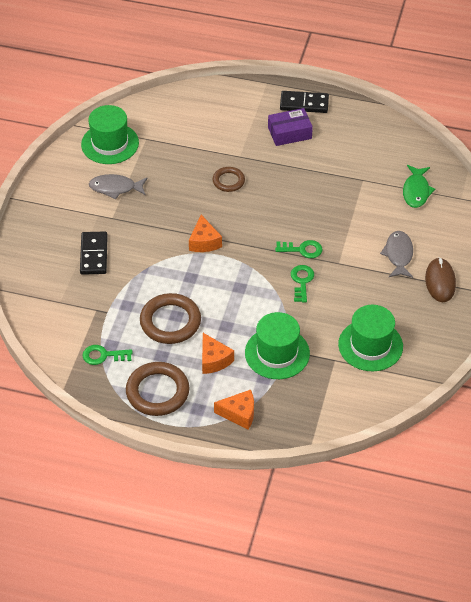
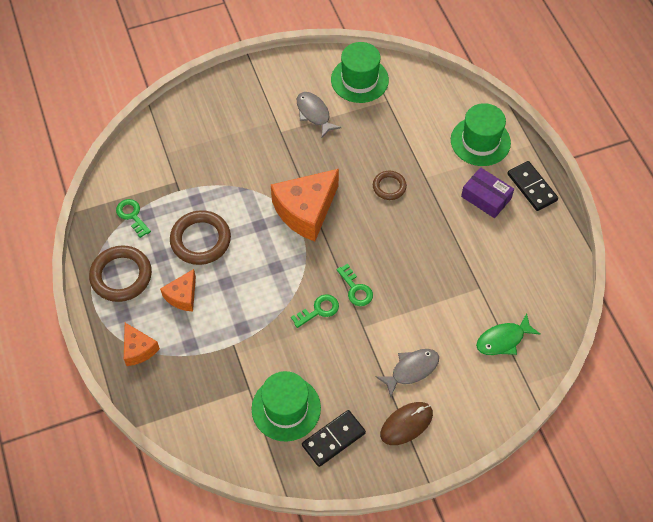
camera: 55 degrees right, 10 degrees up
(94, 255) = (231, 144): black domino -> black domino (333, 439)
(204, 242) = (306, 211): orange cheese -> orange cheese, size x1.88
(277, 353) = (224, 339): green hat -> green hat (480, 141)

